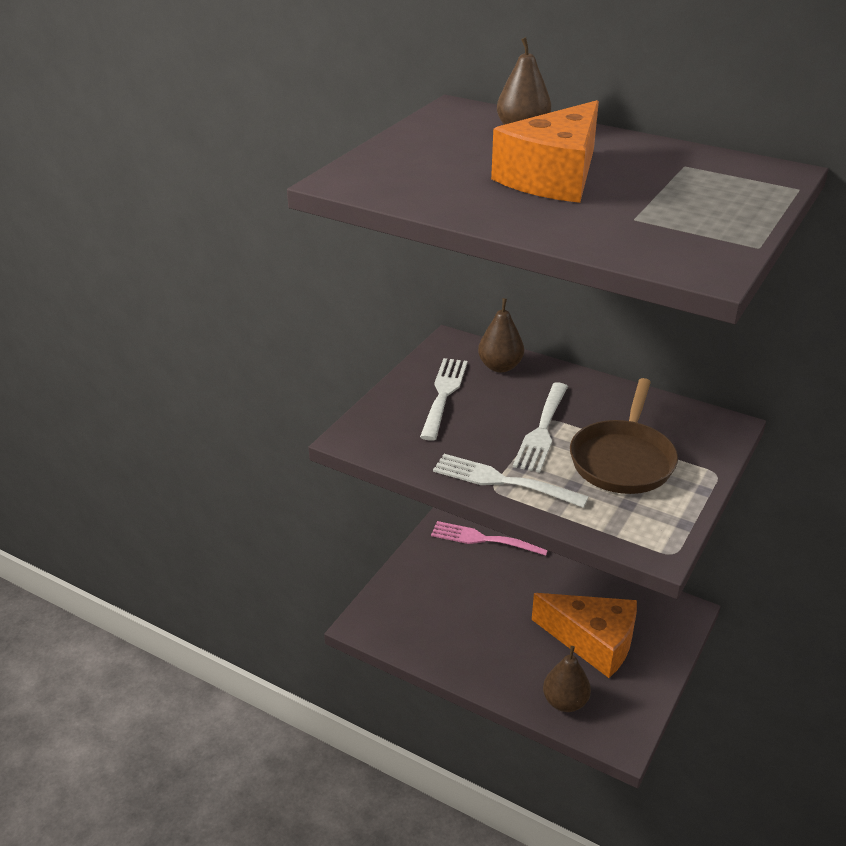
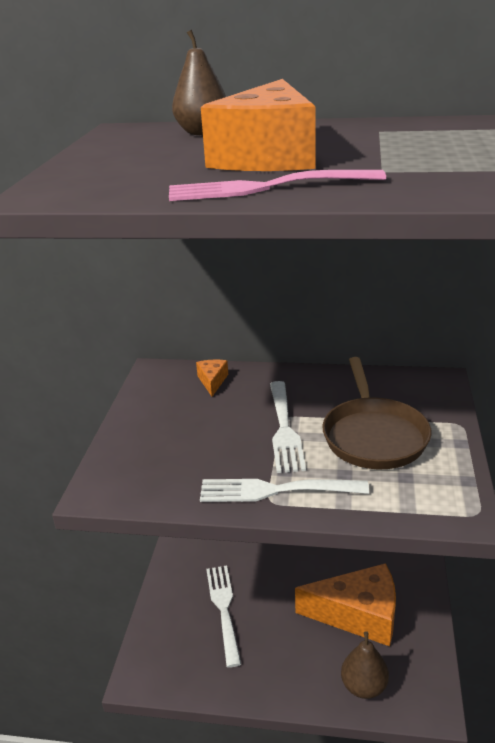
camera: 20 degrees left, 5 degrees down
(443, 395) = (172, 421): white fork -> white fork (224, 609)
(484, 539) = (219, 549): pink fork -> pink fork (266, 187)
(500, 367) = (212, 381): brown pear -> orange cheese

